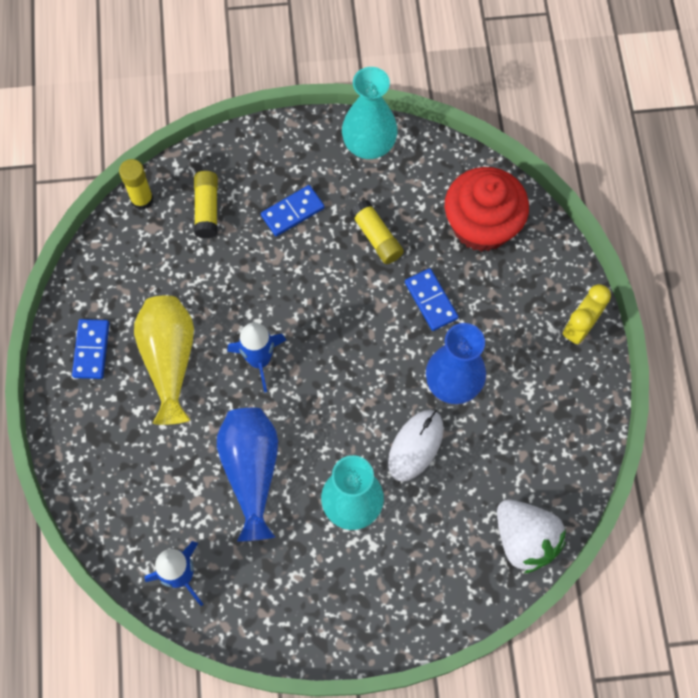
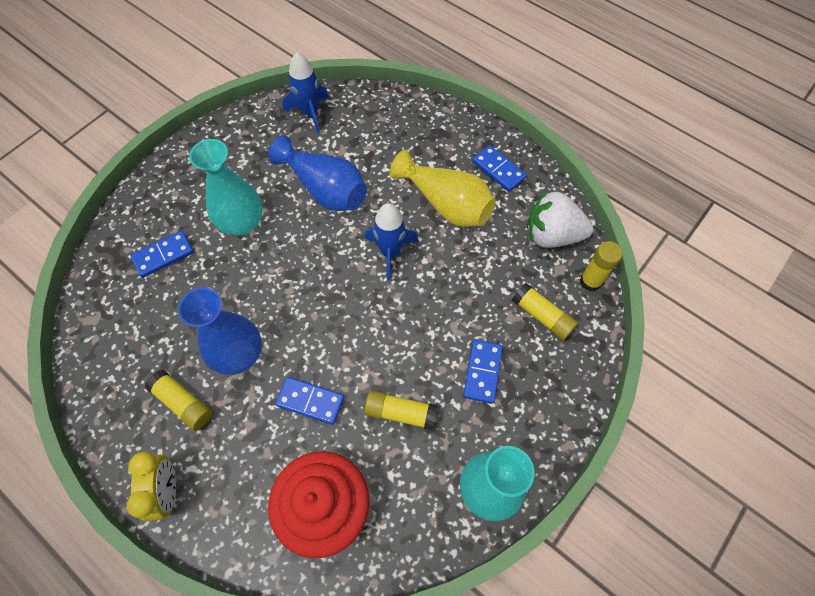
camera: 135 degrees right, 5 degrees down
(415, 446) = (230, 290): white mouse -> none
(444, 534) = (163, 255): none -> blue domino
(523, 382) = (183, 403): none -> yellow glue stick
(524, 539) = (102, 296): white strawberry -> white strawberry (552, 235)

